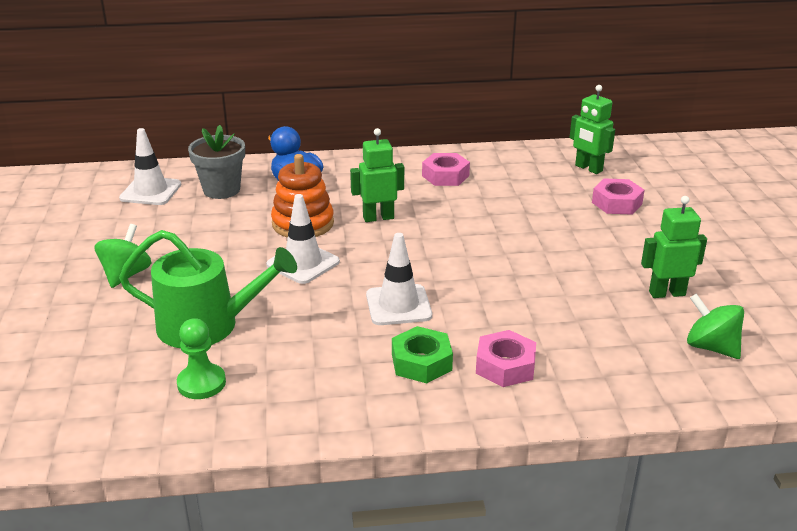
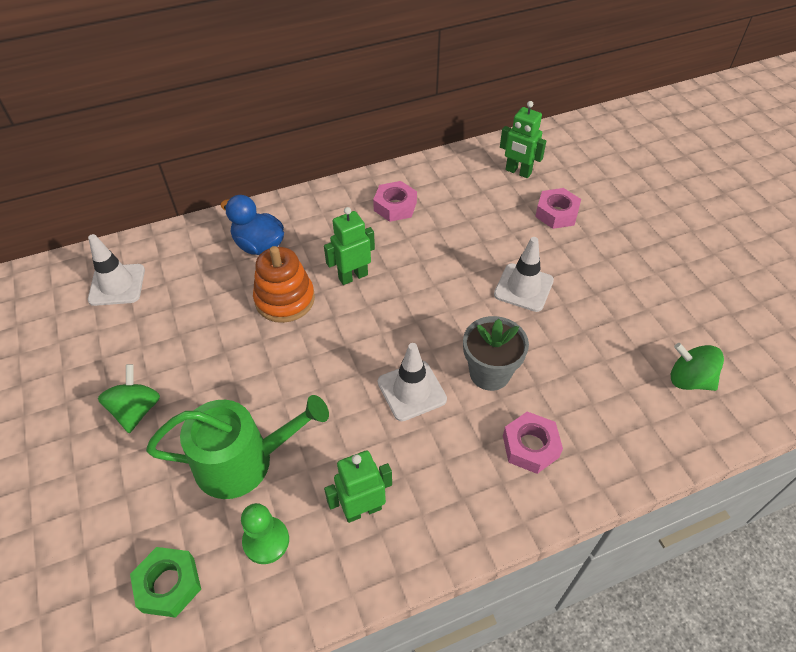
camera: 15 degrees left, 20 degrees up
(221, 190) = (188, 268): grey flower pot -> grey flower pot (489, 373)
(303, 263) = (304, 354): white traffic cone -> white traffic cone (523, 287)
(421, 362) = (457, 460): green nut -> green nut (169, 585)
(666, 293) = (633, 321): green robot -> green robot (362, 509)

